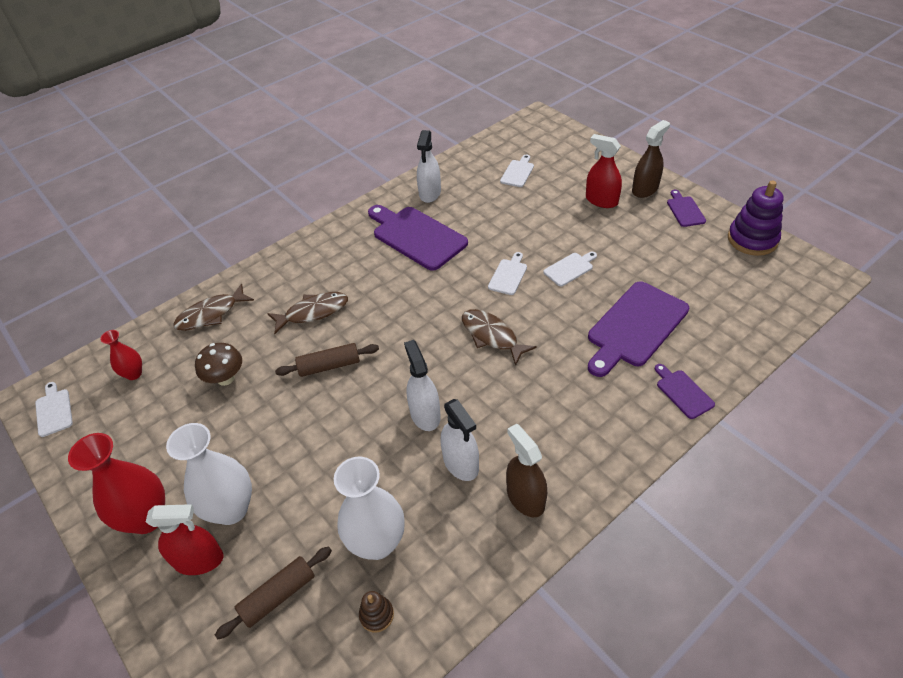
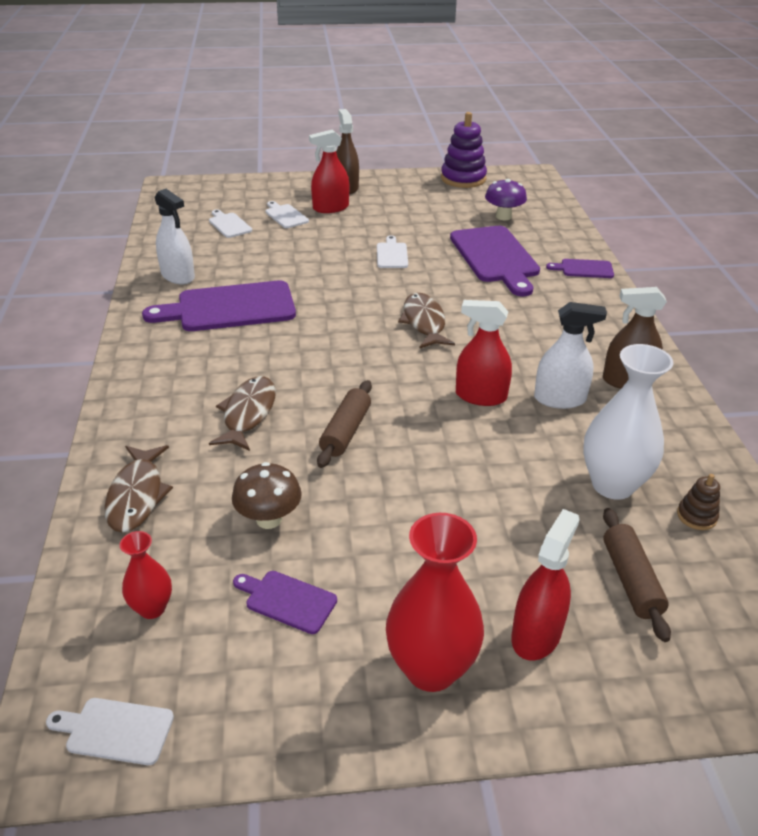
camera: 60 degrees left, 10 degrees down
(231, 509) = (482, 581): white vase -> none
(425, 414) = (480, 396): white spray bottle -> red spray bottle
(492, 336) = (424, 322): brown fish -> brown fish turned 90 degrees clockwise
(508, 275) = (358, 284): white cutting board -> white cutting board (285, 215)
(685, 210) = (395, 185): purple cutting board -> purple cutting board (287, 600)
(714, 297) = (503, 216): none -> purple mushroom

